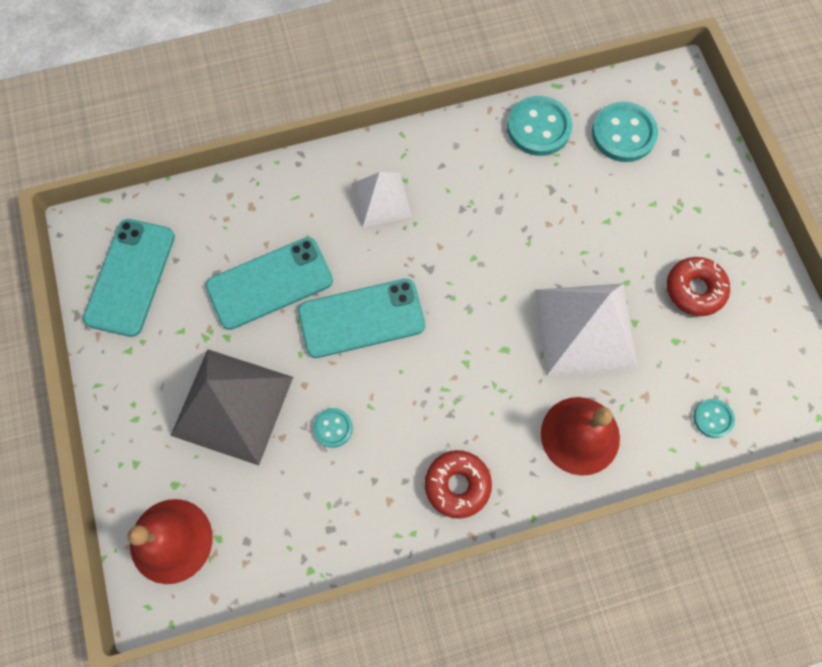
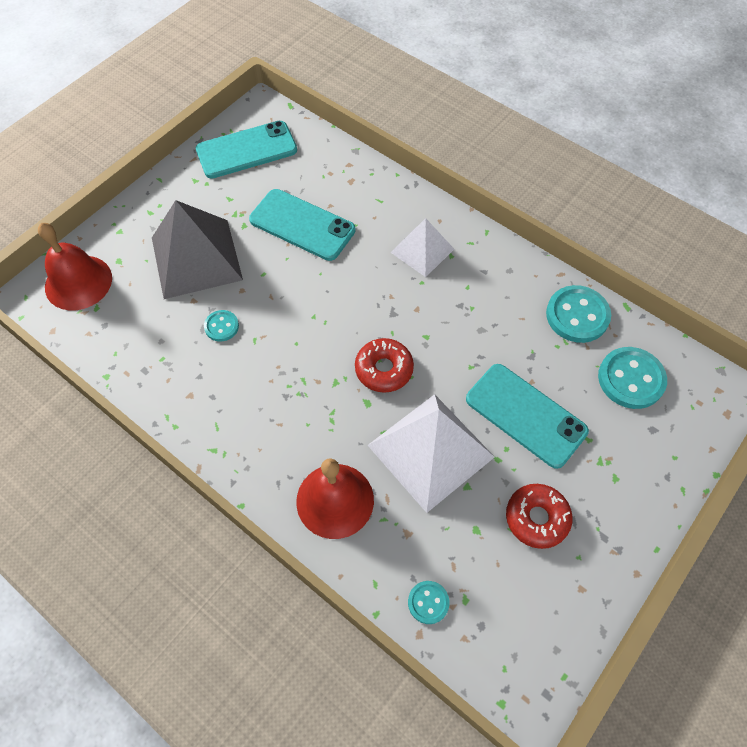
camera: 55 degrees right, 10 degrees down
(361, 318) = (318, 294): turquoise phone -> turquoise phone (525, 415)
(457, 485) = (232, 434): red donut -> red donut (384, 369)

